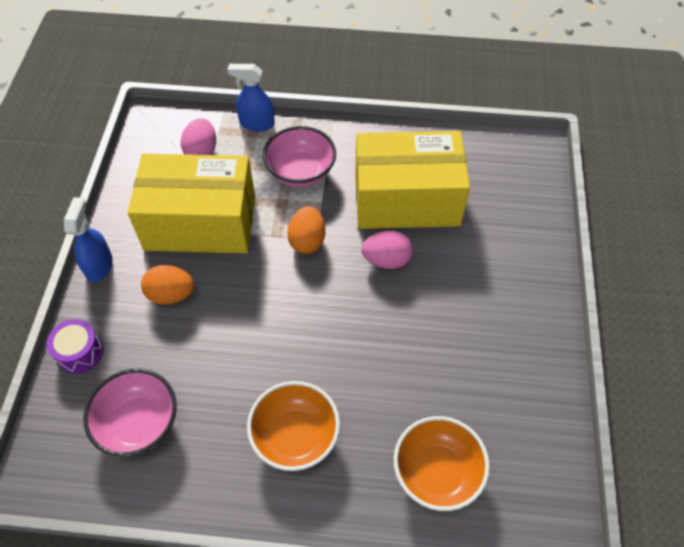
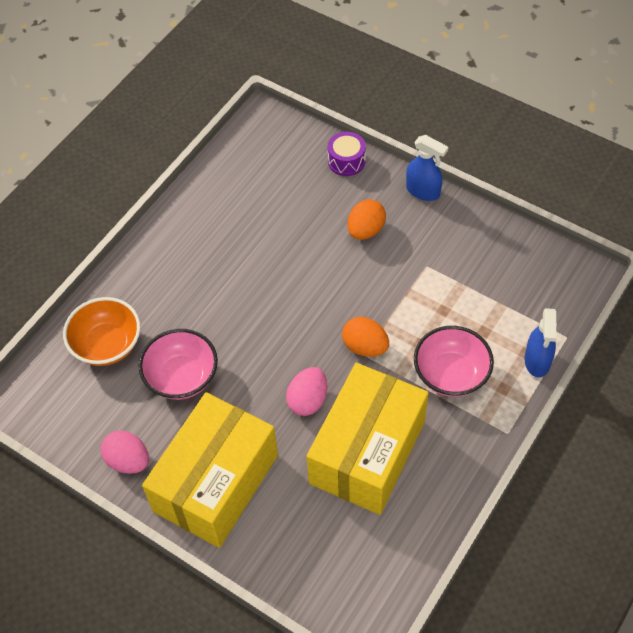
camera: 120 degrees right, 0 degrees up
(139, 423) = (266, 181): pink bowl -> pink bowl (182, 377)
(200, 222) = (431, 273): yellow box -> yellow box (216, 483)
(201, 151) = (520, 301): pink egg -> pink egg (128, 461)
(257, 124) = (537, 361): blue spray bottle -> blue spray bottle turned 150 degrees clockwise
(295, 436) = (194, 268): orange bowl -> none

